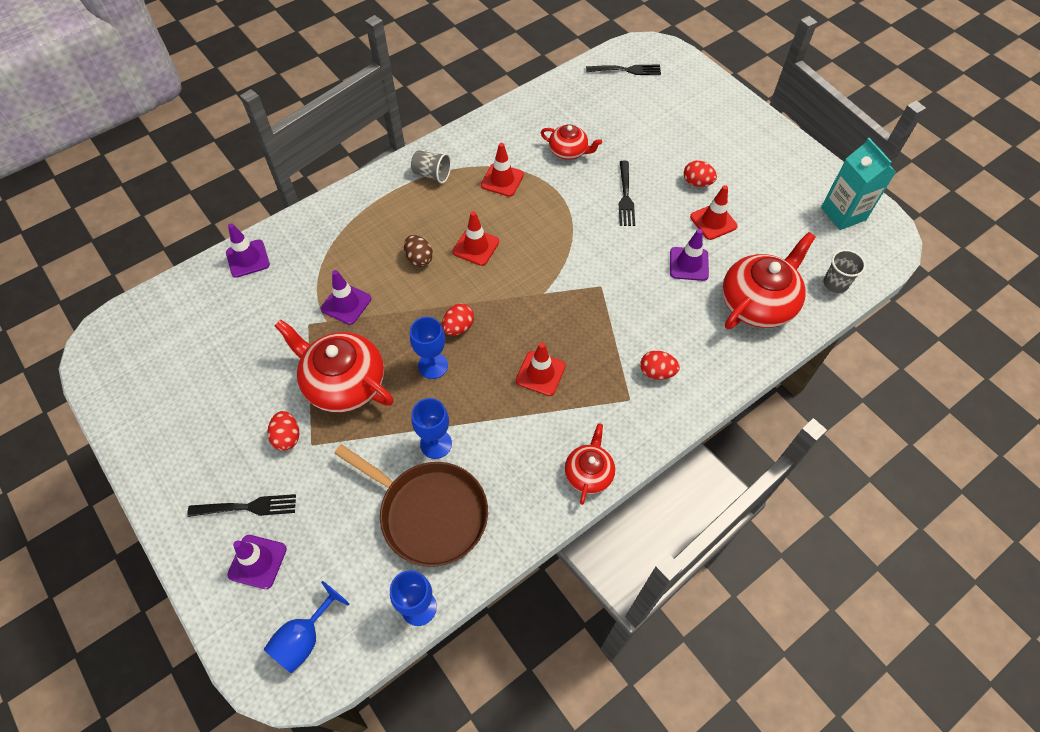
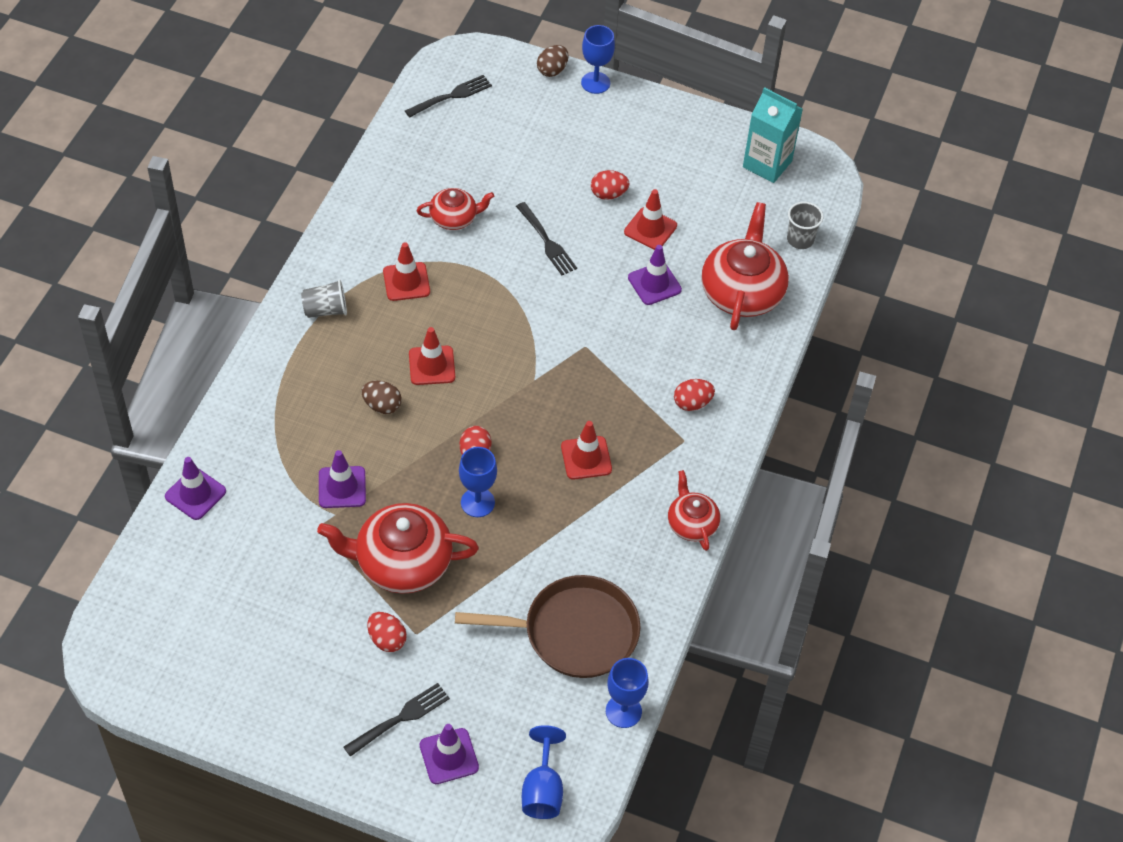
camera: 35 degrees left, 5 degrees down
(436, 444) = (535, 571): blue goblet -> blue goblet (595, 83)
(713, 81) = (552, 70): none -> brown egg

